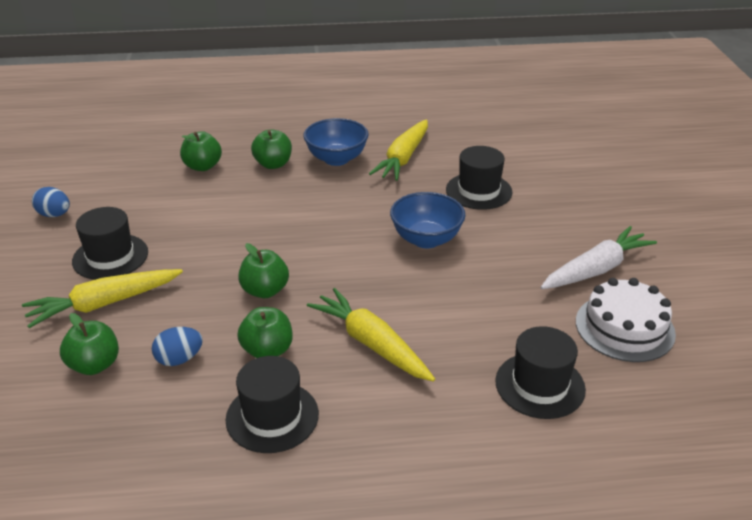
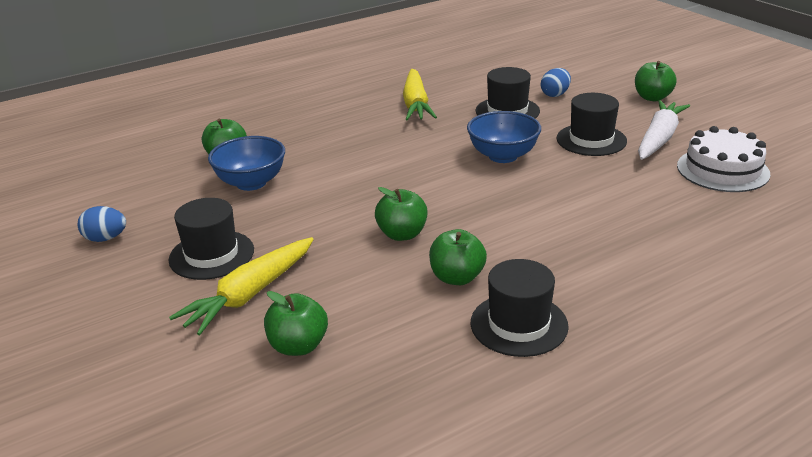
camera: 25 degrees left, 5 degrees down
(179, 359) = (380, 312): blue egg -> blue egg (555, 94)
(273, 164) = (298, 138): green apple -> green apple (652, 97)
(336, 159) = (355, 119): blue bowl -> blue bowl (251, 183)
(371, 343) = (542, 242): yellow carrot -> none
(540, 385) = (706, 227): black hat -> black hat (591, 140)

